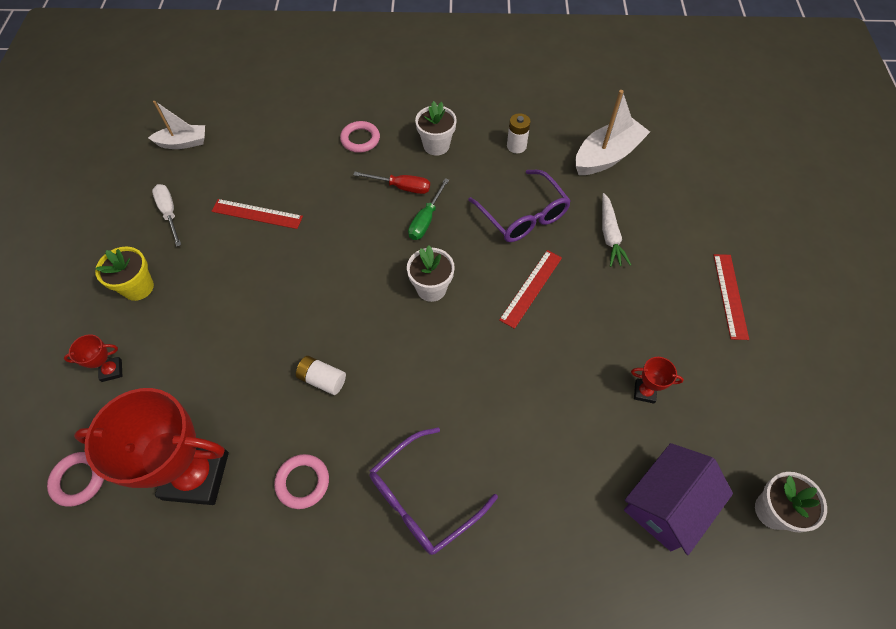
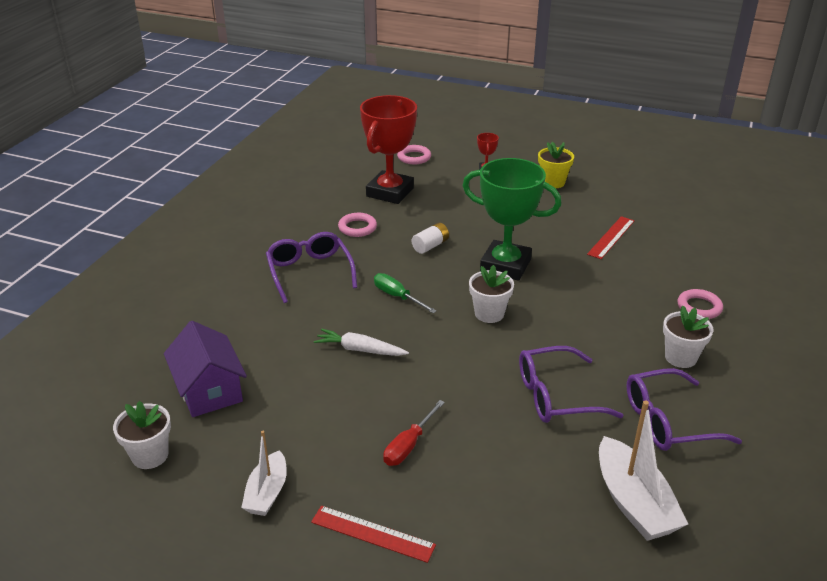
camera: 110 degrees right, 25 degrees down
(169, 213) = (624, 199): white screwdriver -> none
(183, 143) = (710, 211): white boat -> white boat (267, 492)
(341, 294) = (505, 265): none -> green trophy
(401, 187) = (622, 321): red screwdriver -> red screwdriver (409, 445)
(426, 220) = (573, 327): green screwdriver -> green screwdriver (397, 296)
(516, 146) = (668, 421): white battery -> purple glasses
(531, 288) = (460, 375): red ruler -> none
(610, 235) = (503, 457): white carrot -> white carrot (360, 350)
(644, 392) = (309, 414): red trophy -> none

